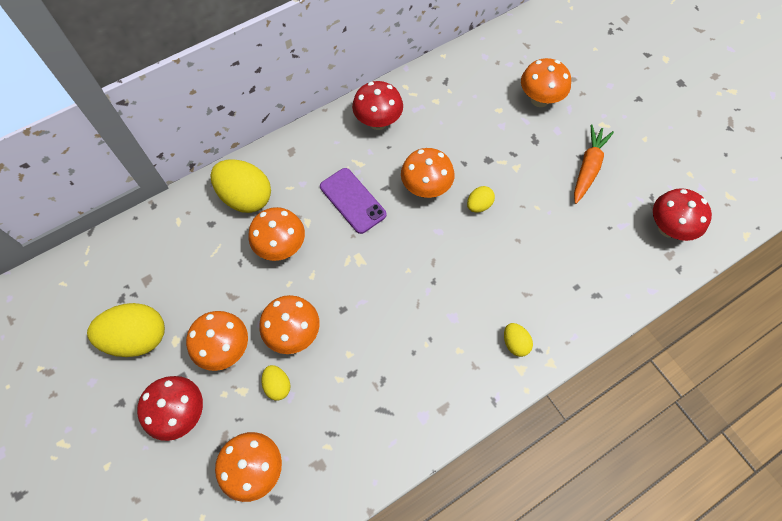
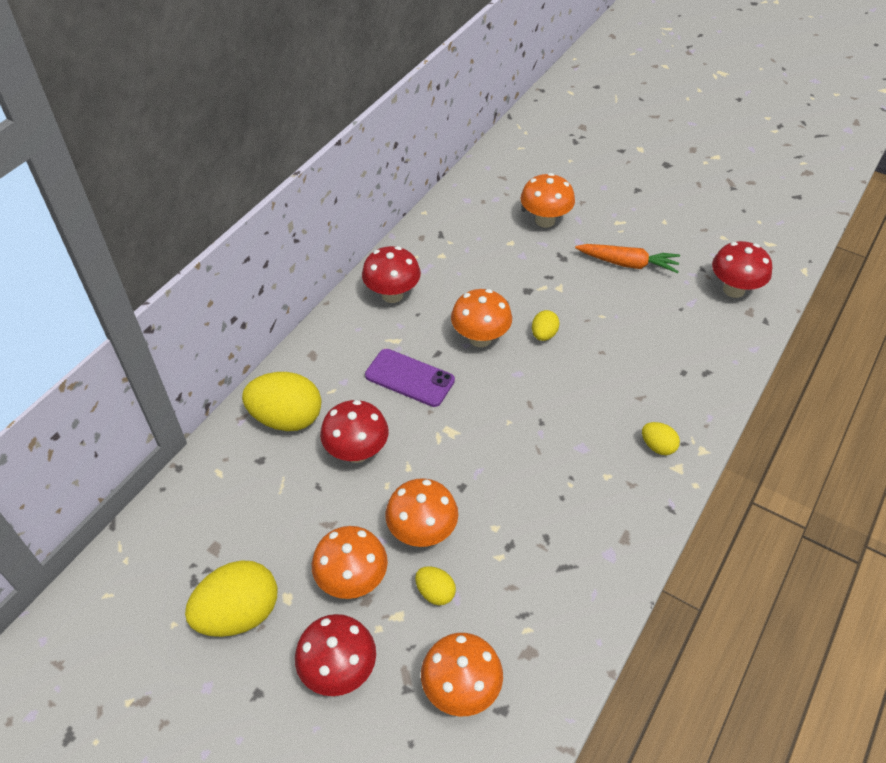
camera: 25 degrees left, 15 degrees down
(281, 247) = (357, 452): orange mushroom -> red mushroom
(588, 167) = (628, 264): orange carrot -> orange carrot turned 105 degrees clockwise

